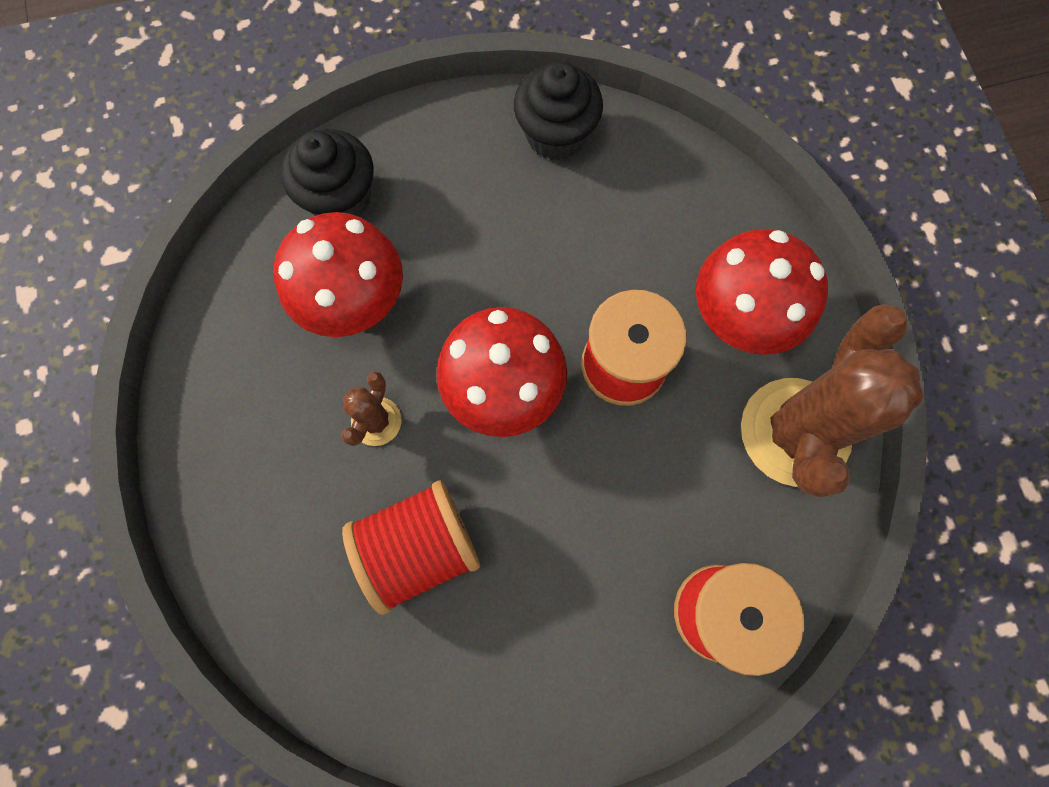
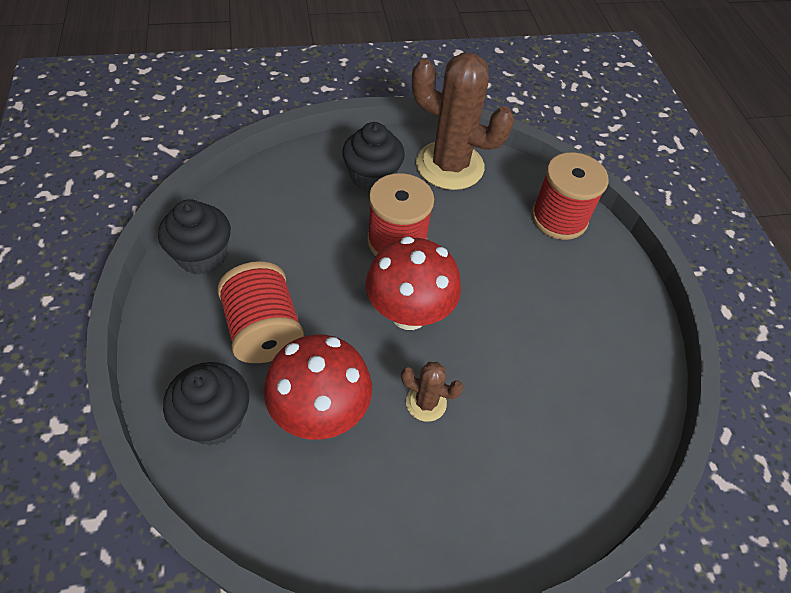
camera: 90 degrees left, 20 degrees down
(419, 548) = (525, 379): red spool -> red spool (263, 330)
(738, 318) = (372, 178): red mushroom -> black cupcake

